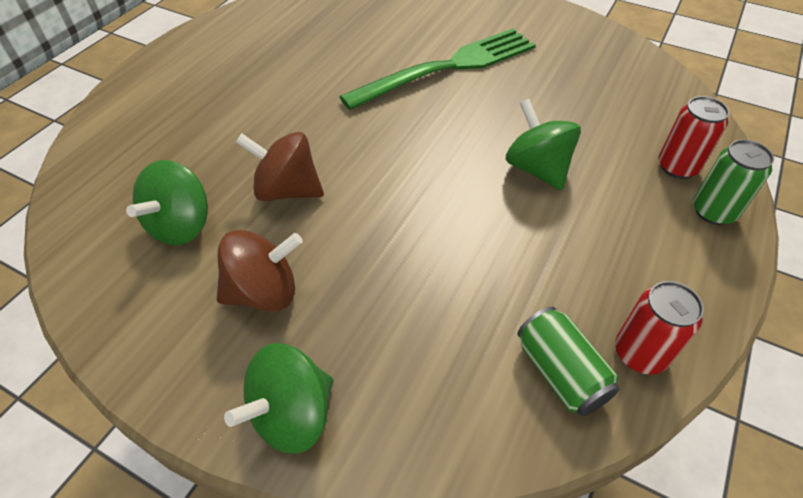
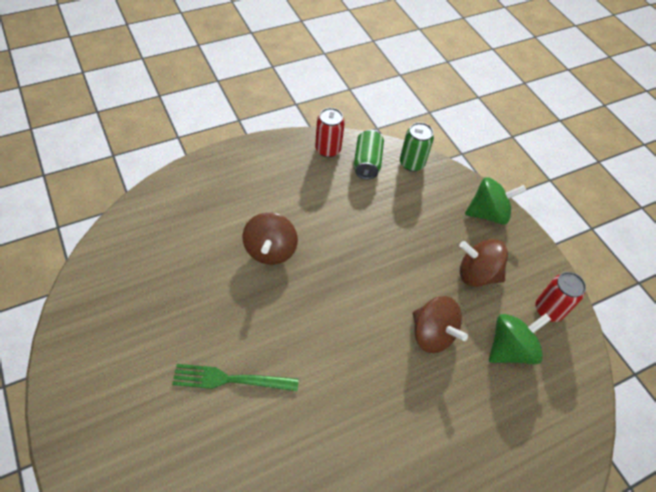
camera: 150 degrees left, 5 degrees up
(449, 67) = (229, 379): green fork -> green fork, size x0.59
(537, 169) = (270, 250): green spinning top -> brown spinning top
(677, 167) = (194, 201): red can -> red can (548, 310)
(713, 211) = (214, 171): green can -> green can (412, 163)

